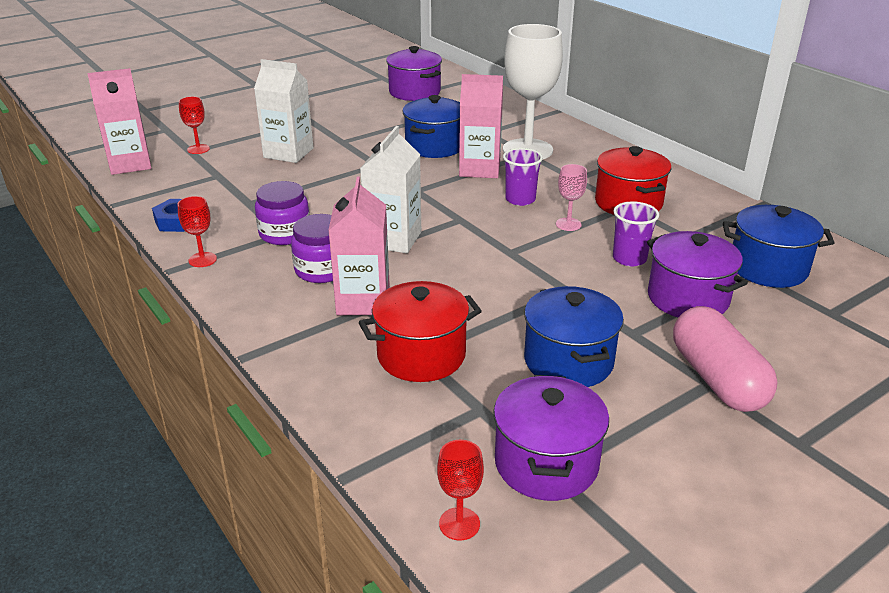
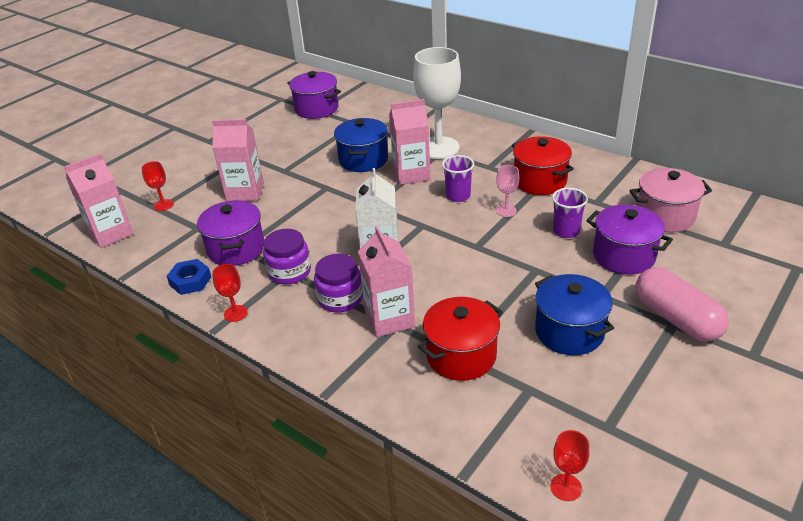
camera: 15 degrees left, 5 degrees up
(288, 153) = (245, 192): white carton -> pink carton
(546, 463) = (598, 421): purple pot -> purple pot (236, 249)
(768, 268) = (665, 216): blue pot -> pink pot

